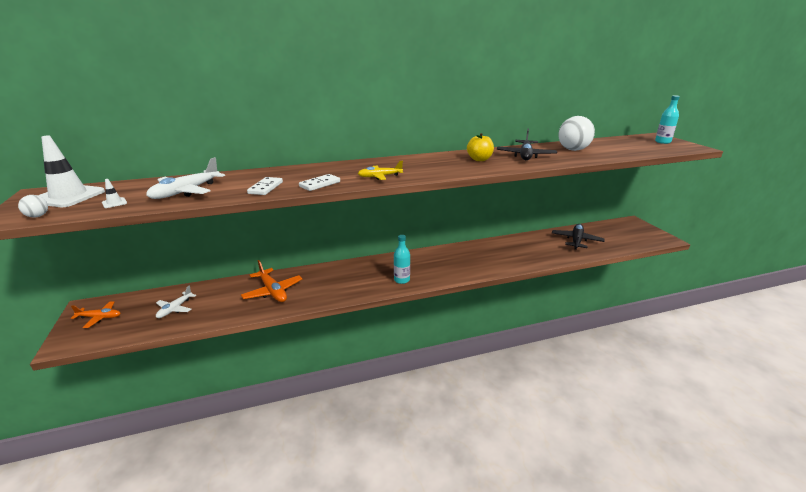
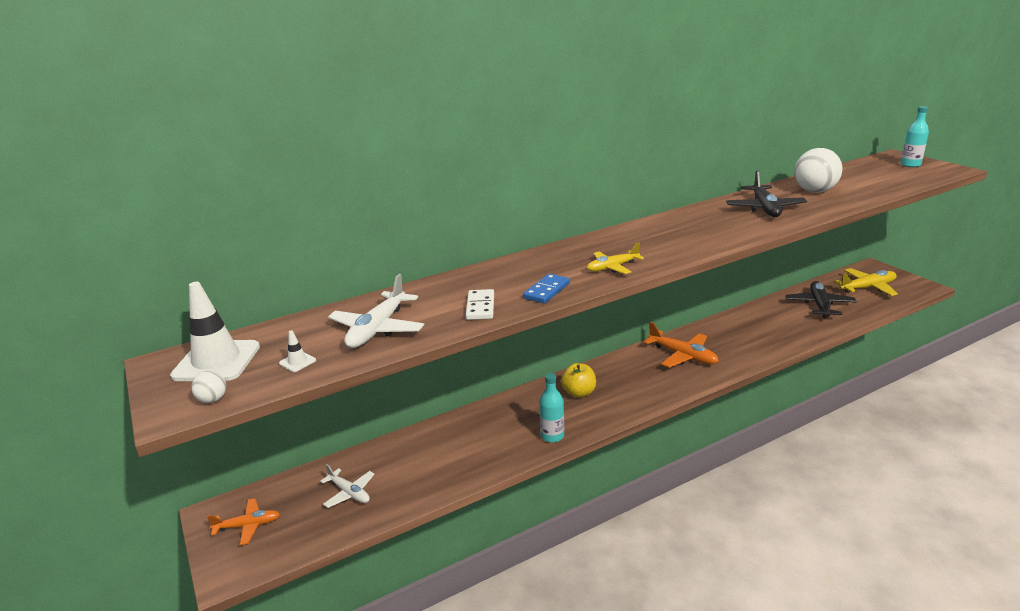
camera: 10 degrees left, 0 degrees up
(175, 309) = (349, 493): white plane -> white plane turned 60 degrees counterclockwise
(273, 291) = (470, 443): orange plane -> orange plane (682, 356)
(320, 184) = (547, 291): white domino -> blue domino
(402, 280) = (632, 397): turquoise bottle -> turquoise bottle (552, 436)
(479, 159) = (713, 222): yellow apple -> yellow apple (579, 393)
(620, 234) = (867, 288): none -> yellow plane

